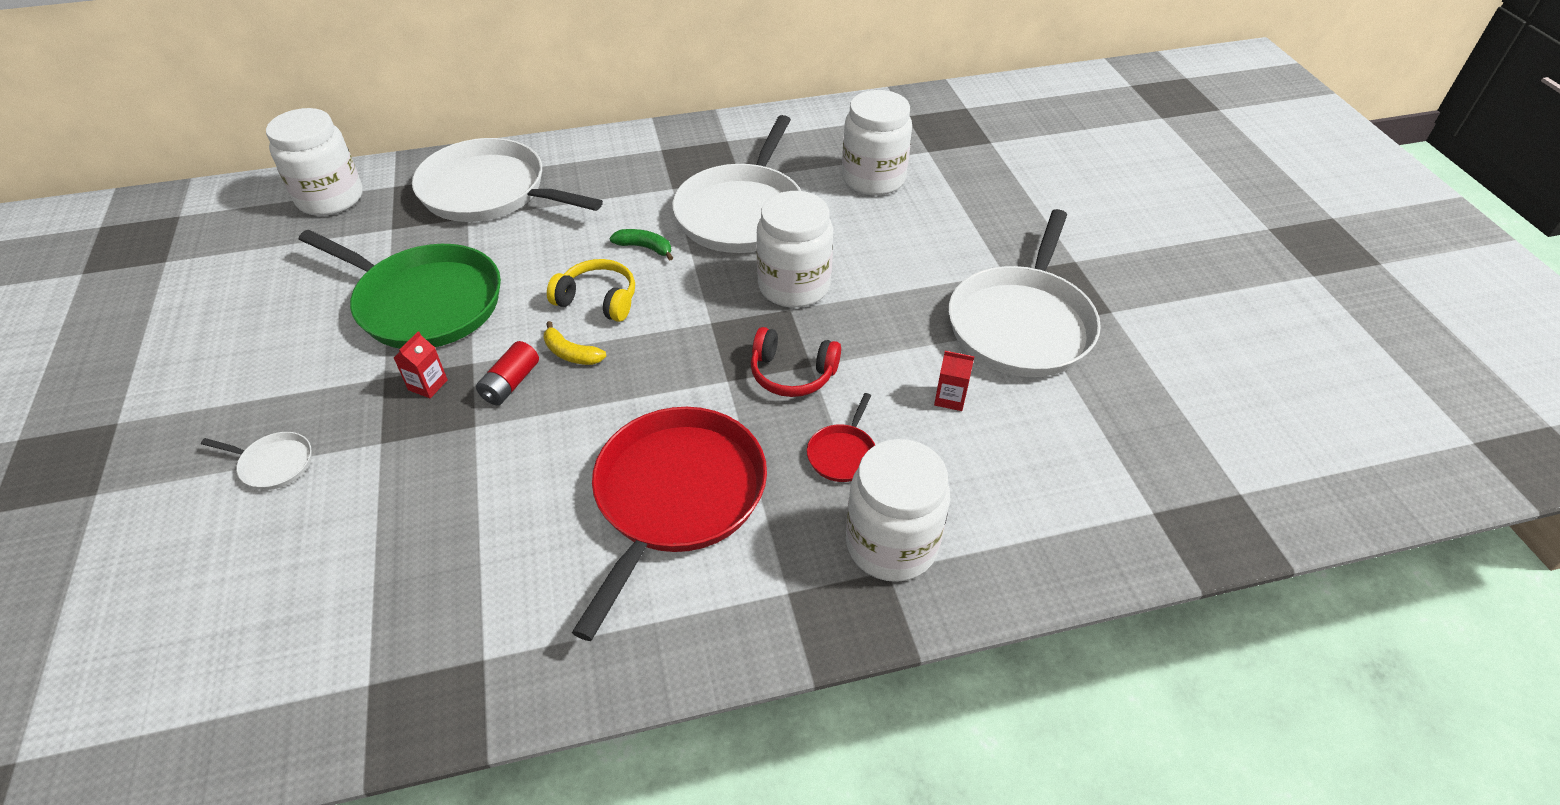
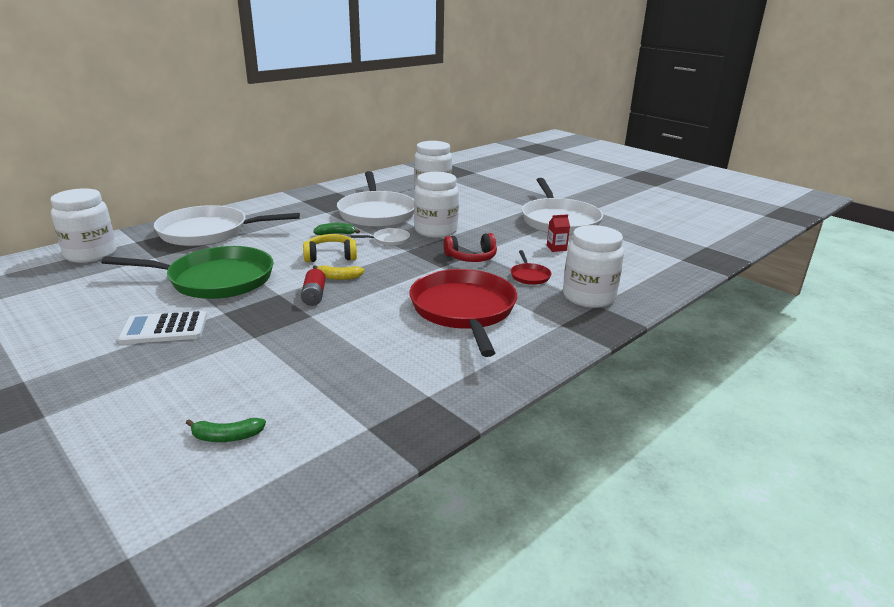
camera: 30 degrees left, 20 degrees down
(223, 619) = (227, 437): none -> green banana
(274, 464) = (184, 365): white pan -> white pan (389, 240)
(302, 384) = (164, 329): none -> white calculator
(428, 385) = (259, 308): red carton -> none

